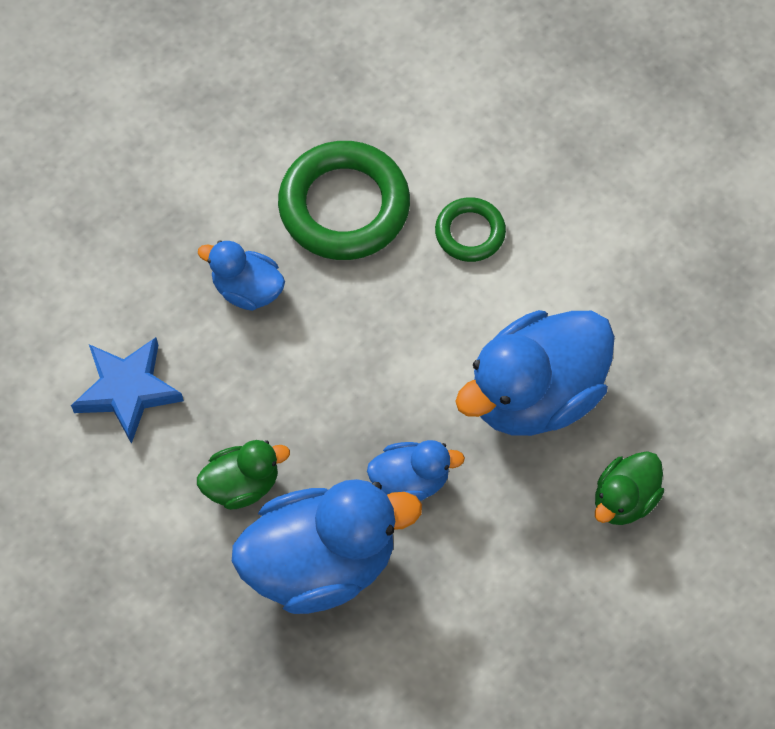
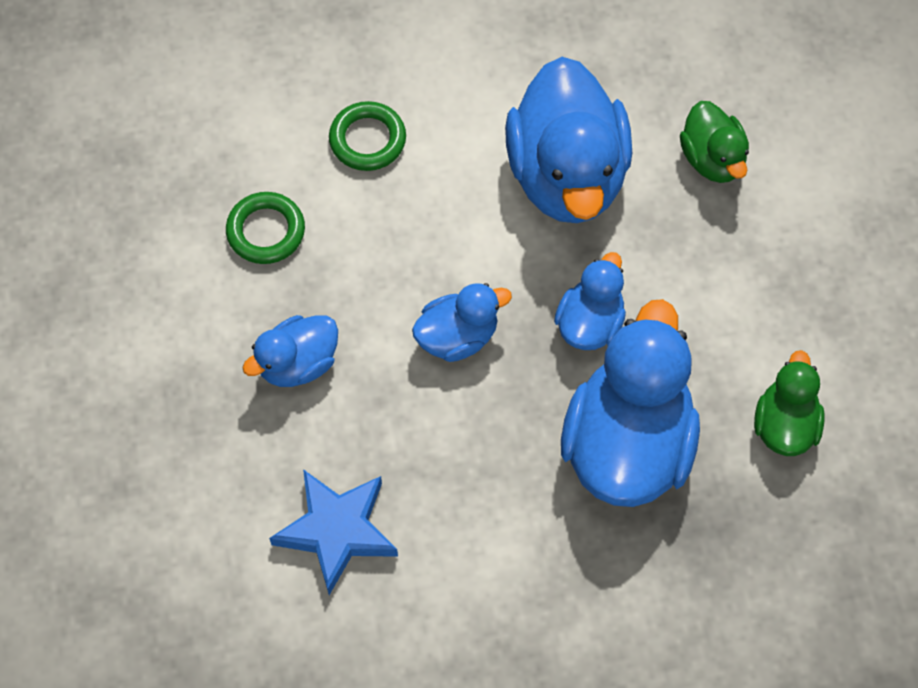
camera: 60 degrees left, 0 degrees up
(242, 484) = (504, 474): green duck -> green duck (784, 425)
(338, 389) = (457, 336): none -> blue duck
(344, 206) = (266, 231): green ring -> green ring, size x0.53

